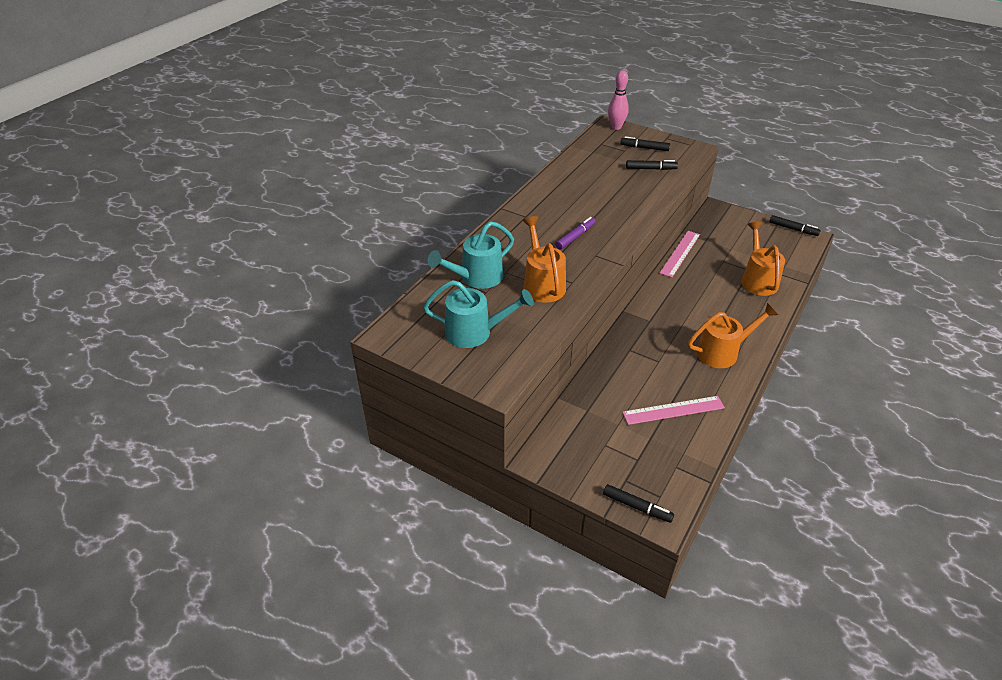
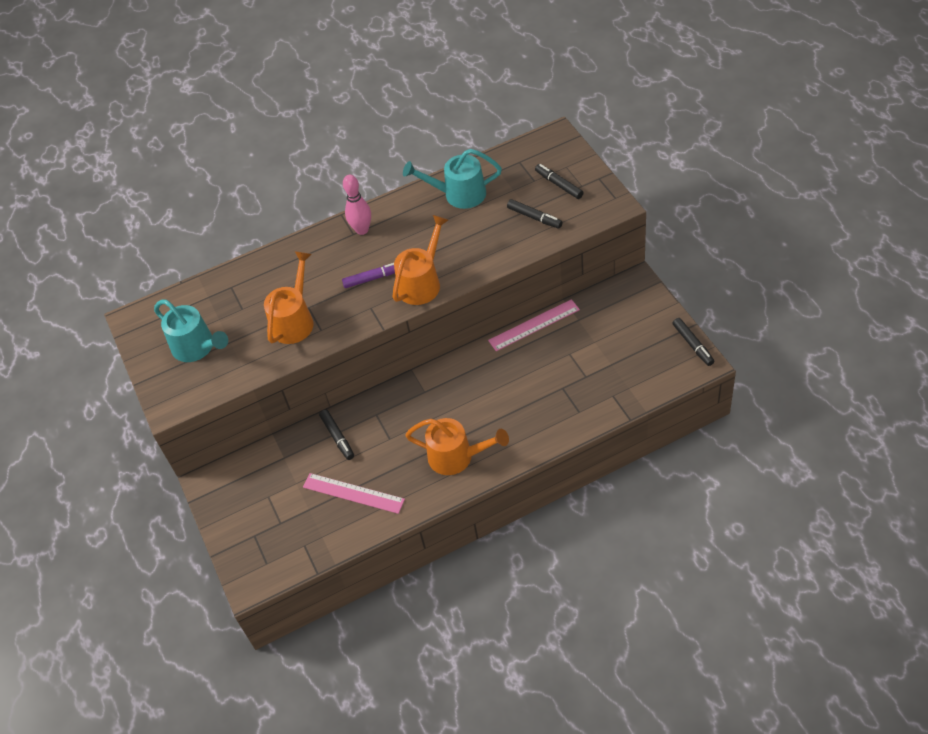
camera: 40 degrees right, 10 degrees up
(476, 278) = (247, 290): turquoise watering can -> turquoise watering can (458, 194)
(616, 127) = (560, 142): pink bowling pin -> pink bowling pin (362, 230)
(637, 507) = (241, 562): black marker -> black marker (337, 437)
(757, 279) = (580, 391): orange watering can -> orange watering can (422, 282)

